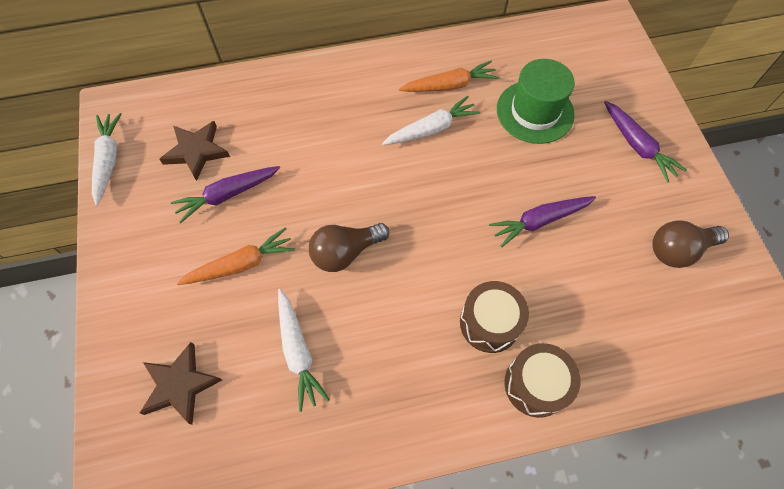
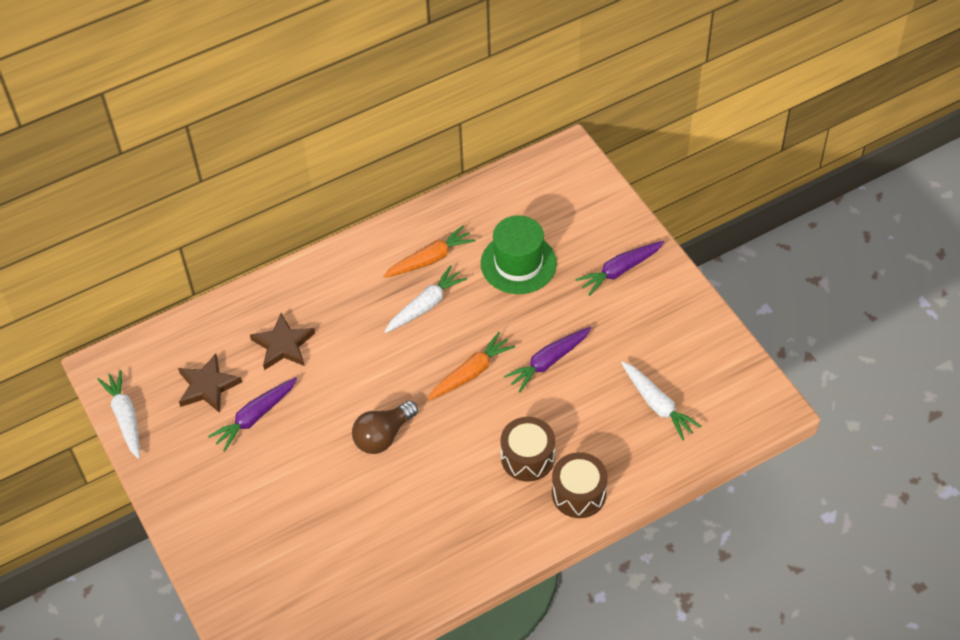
camera: 15 degrees left, 10 degrees down
(180, 385) = (279, 580): brown star -> brown star (283, 345)
(241, 264) = (292, 472): orange carrot -> orange carrot (471, 373)
(298, 351) = (371, 526): white carrot -> white carrot (657, 404)
(637, 145) = (620, 270): purple carrot -> purple carrot turned 105 degrees clockwise
(678, 250) = (674, 353): brown light bulb -> none

